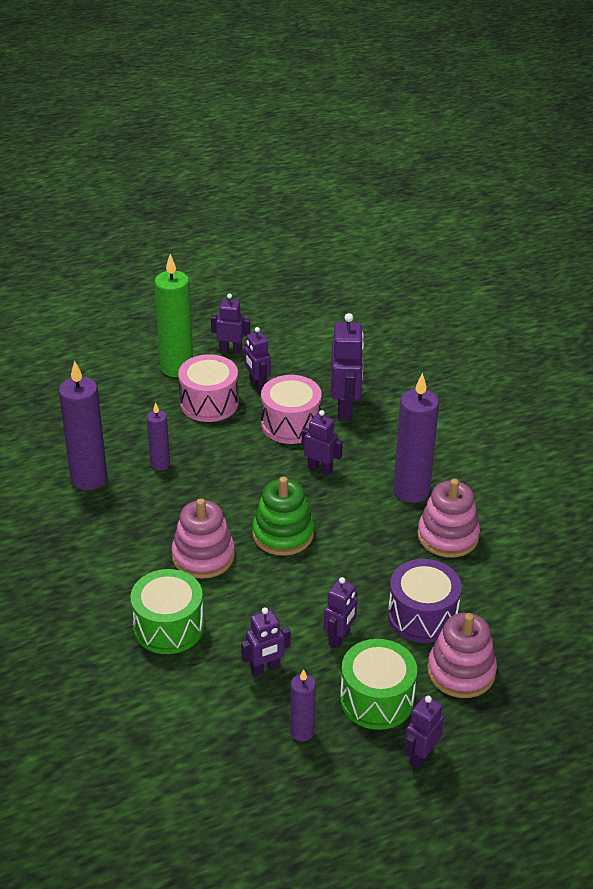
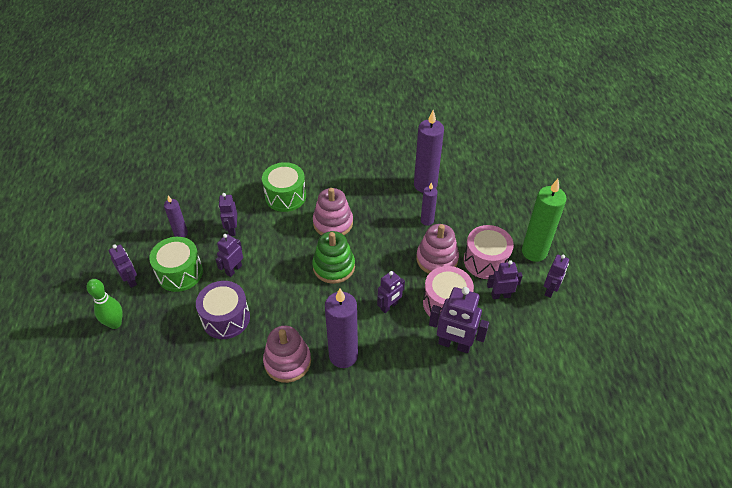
camera: 110 degrees right, 10 degrees up
(339, 638) = (233, 269): purple robot -> purple robot turned 75 degrees clockwise
(461, 671) = (172, 322): pink stacking toy -> pink stacking toy (437, 259)
(501, 737) = (115, 323): none -> green bowling pin

